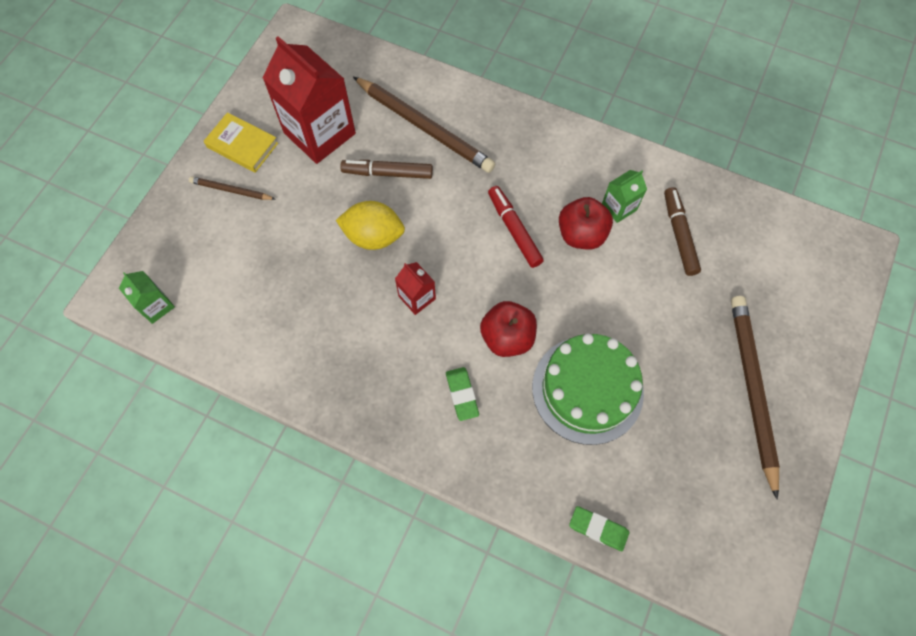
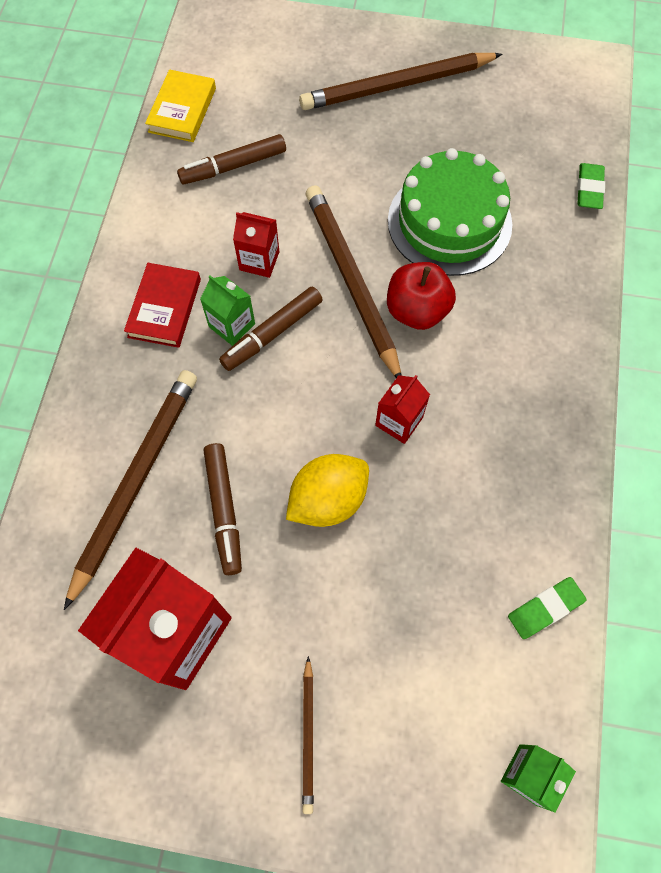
camera: 105 degrees left, 0 degrees up
(242, 145) = (222, 750): yellow book -> yellow book (182, 110)
(373, 236) = (328, 500): yellow lemon -> yellow lemon turned 60 degrees clockwise
(462, 394) = (502, 341): green eraser -> green eraser (545, 608)
(514, 230) = (272, 333): red marker -> brown marker
(546, 296) = (352, 281): none -> brown pencil
(554, 164) = (164, 308): none -> red book
(581, 234) = (259, 261): red apple -> red carton
(619, 207) = (211, 229): green carton -> green carton (232, 325)

